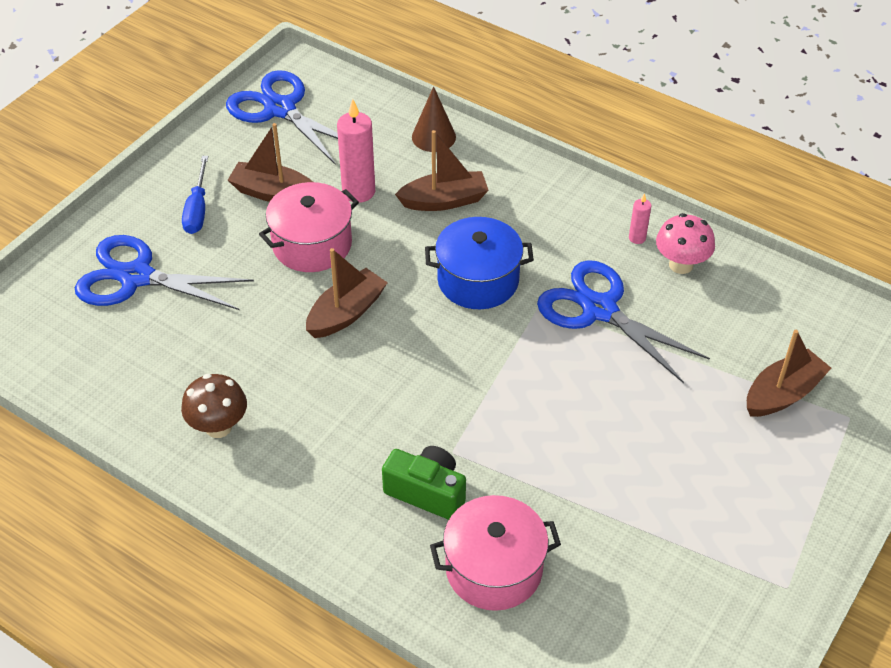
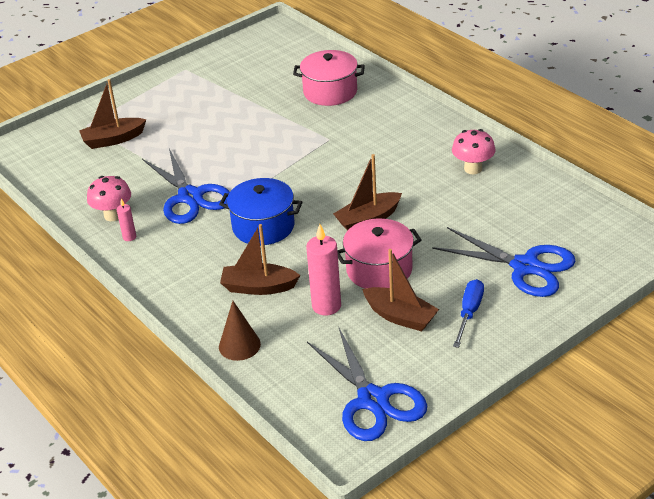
camera: 160 degrees left, 10 degrees down
(218, 427) = (473, 169): brown mushroom -> pink mushroom
(427, 492) = (352, 124): green camera -> none

